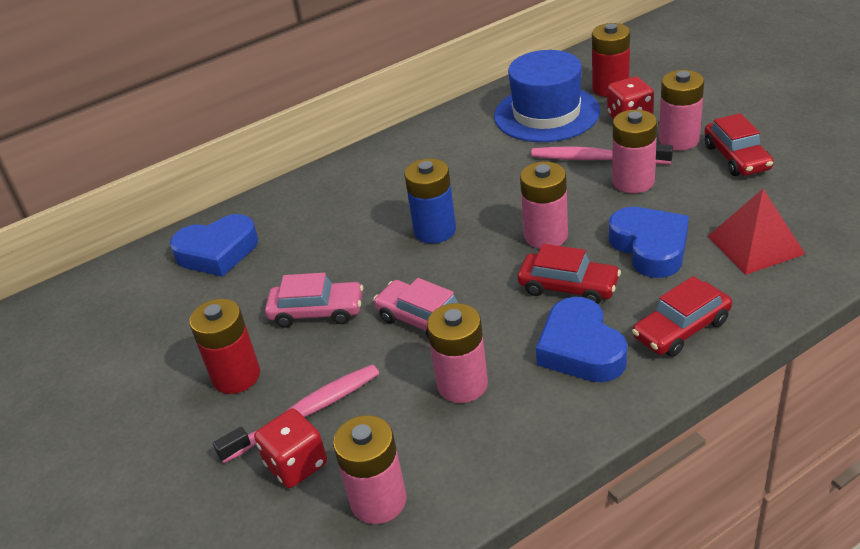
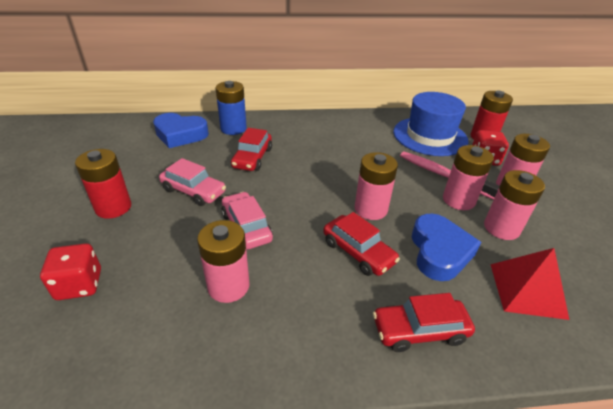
camera: 20 degrees right, 0 degrees up
(305, 413) = (121, 252): pink toothbrush -> none
(378, 501) = (93, 345): pink battery -> pink battery (501, 228)
(435, 230) = (304, 174): blue battery -> blue battery (233, 128)
(580, 349) = (330, 304): blue heart -> none
(736, 157) = (549, 216): red car -> red car (252, 158)

